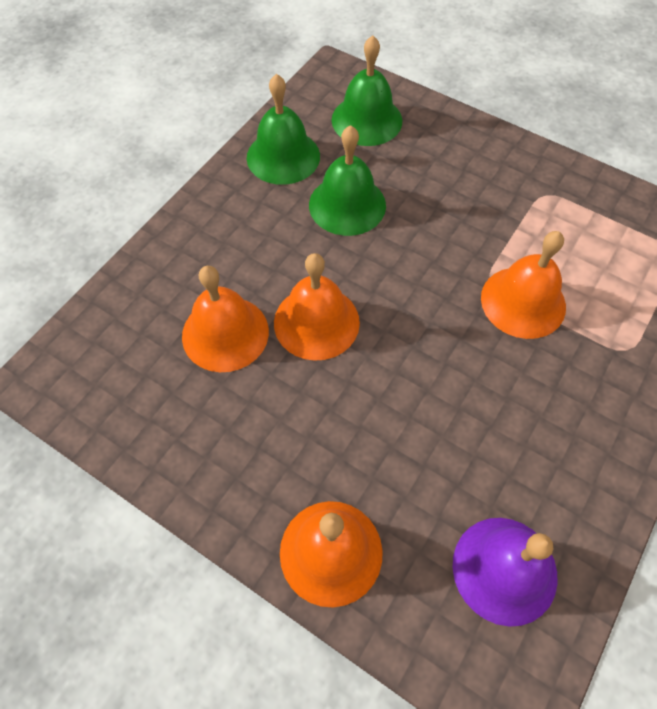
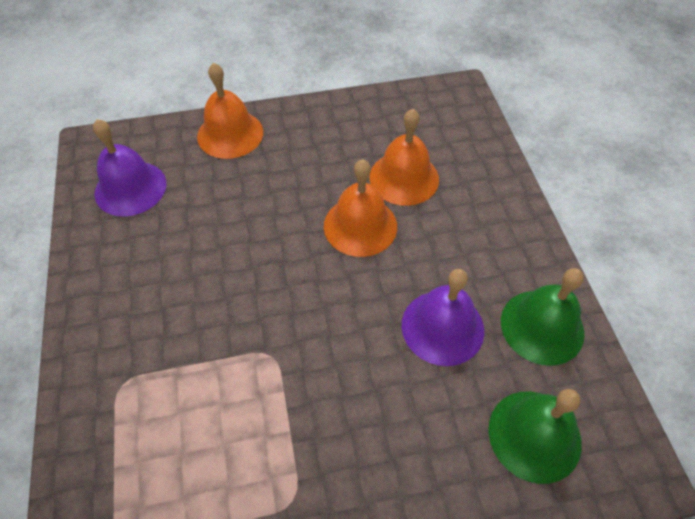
camera: 135 degrees right, 5 degrees down
(347, 205) = (442, 327): green bell -> purple bell
(523, 302) = (231, 358): orange bell -> none

